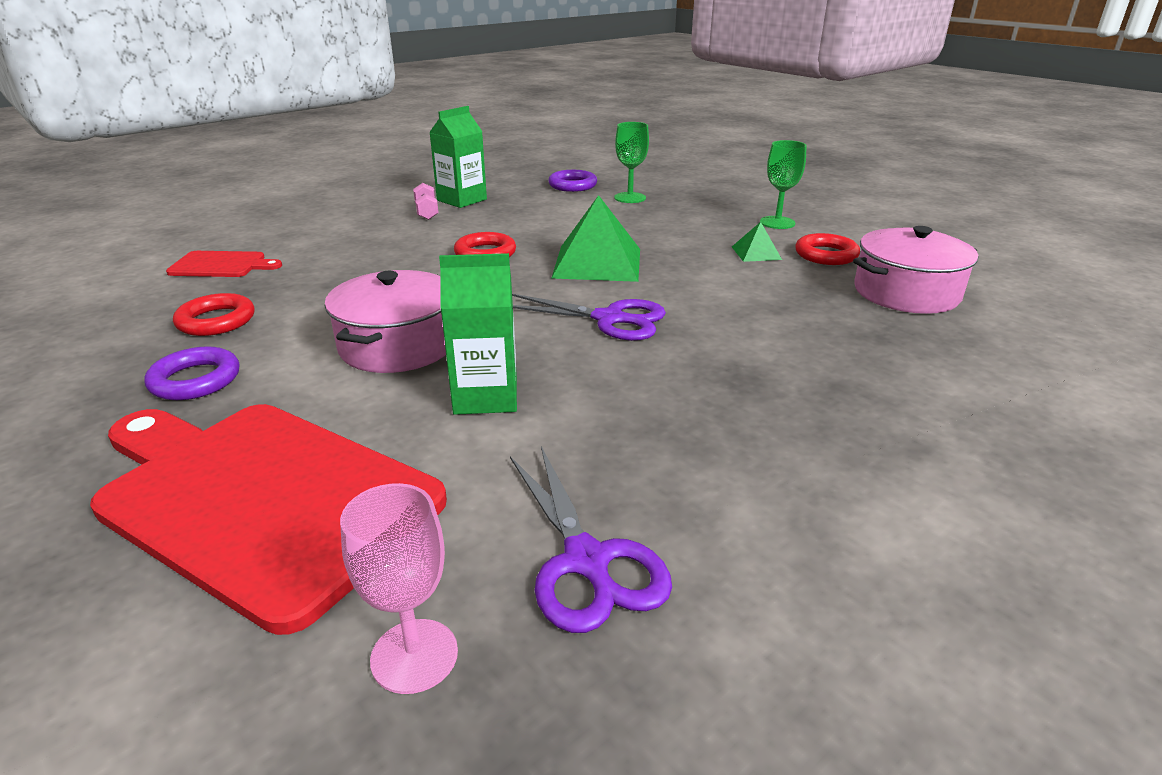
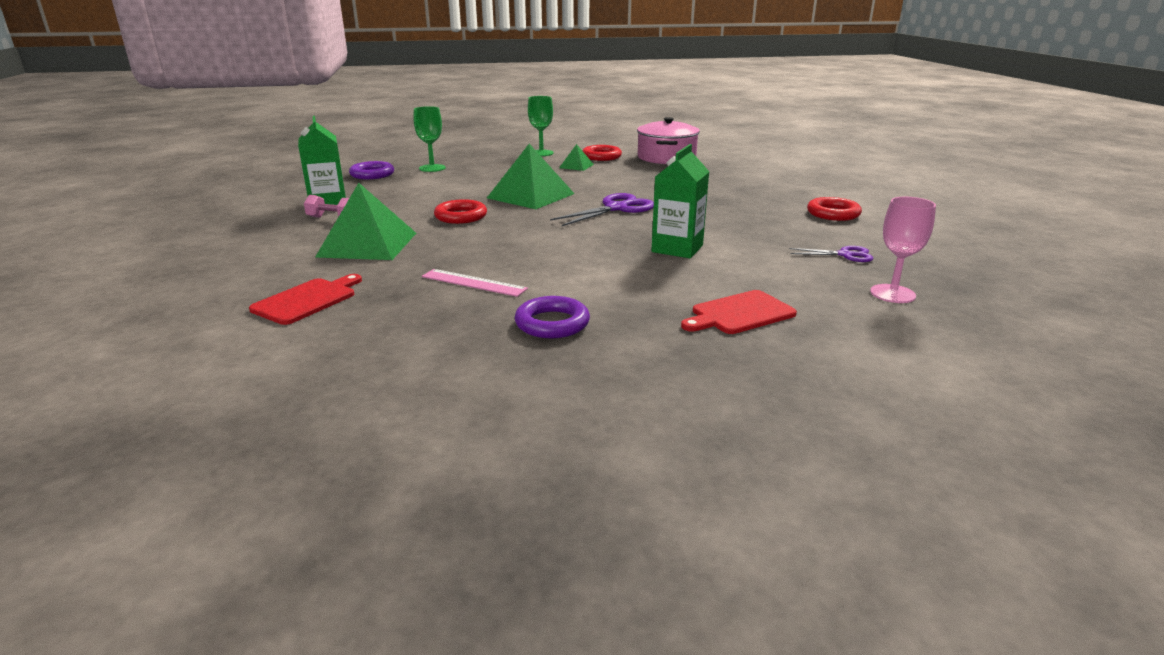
camera: 60 degrees left, 5 degrees down
(216, 321) = (444, 310): red ring -> red ring (833, 214)
(261, 498) = (740, 314): red cutting board -> red cutting board, size x0.45
(293, 313) = (473, 283): none -> pink ruler
(368, 243) = (367, 244): none -> green pyramid
(398, 345) = (580, 259): pink pot -> none
(587, 562) = (845, 255): purple scissors -> purple scissors, size x0.58

